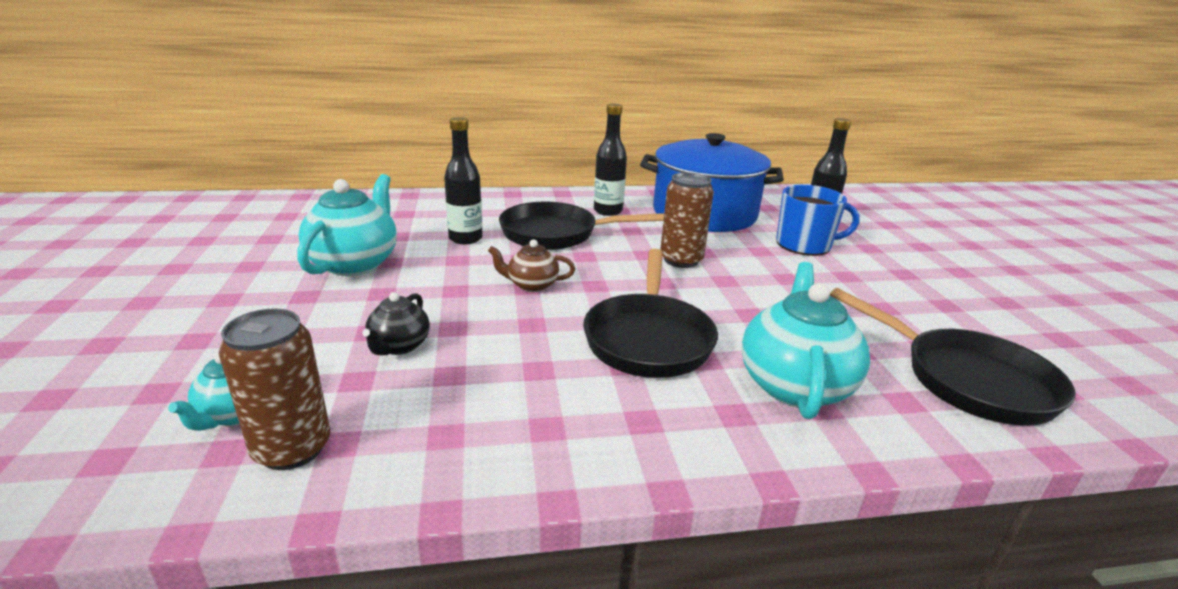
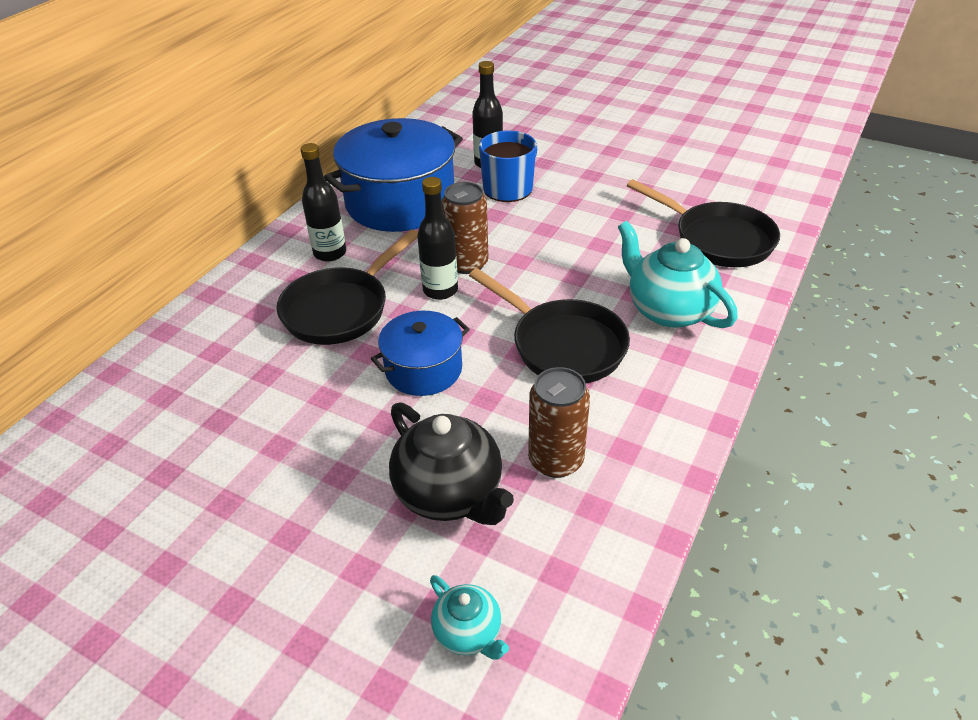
camera: 50 degrees left, 15 degrees up
(292, 448) = (545, 604): brown can -> brown can (556, 460)
(355, 263) = (254, 475): turquoise teapot -> none
(399, 346) = (450, 493): black teapot -> black teapot, size x1.84
(465, 238) = (283, 373): black bottle -> black bottle (440, 290)
(532, 285) = (423, 369): brown teapot -> blue pot
(967, 380) = (717, 239): black pan -> black pan turned 45 degrees clockwise

